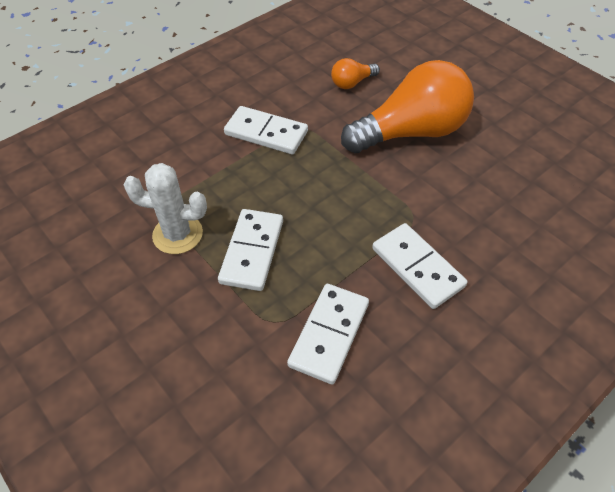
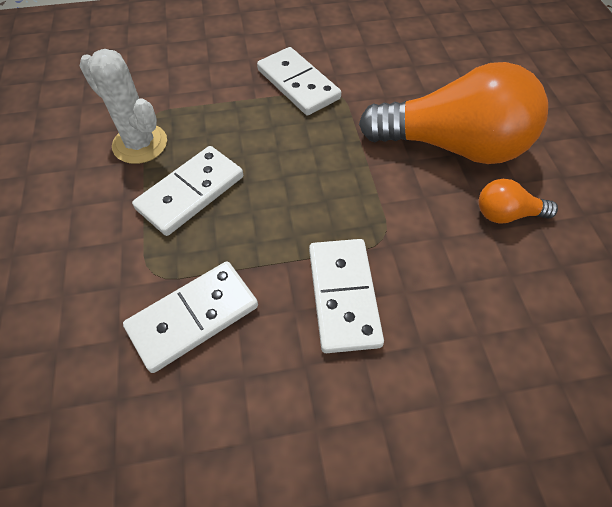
camera: 30 degrees right, 5 degrees up
(352, 83) = (426, 69): orange light bulb -> orange light bulb (506, 214)

